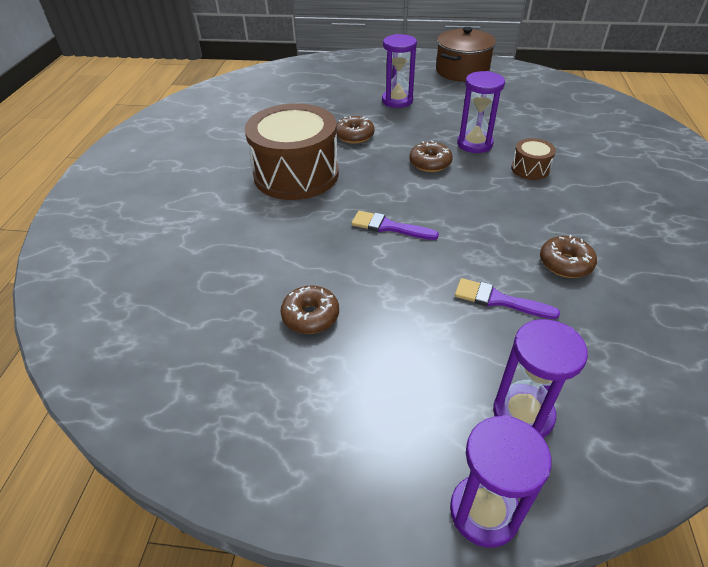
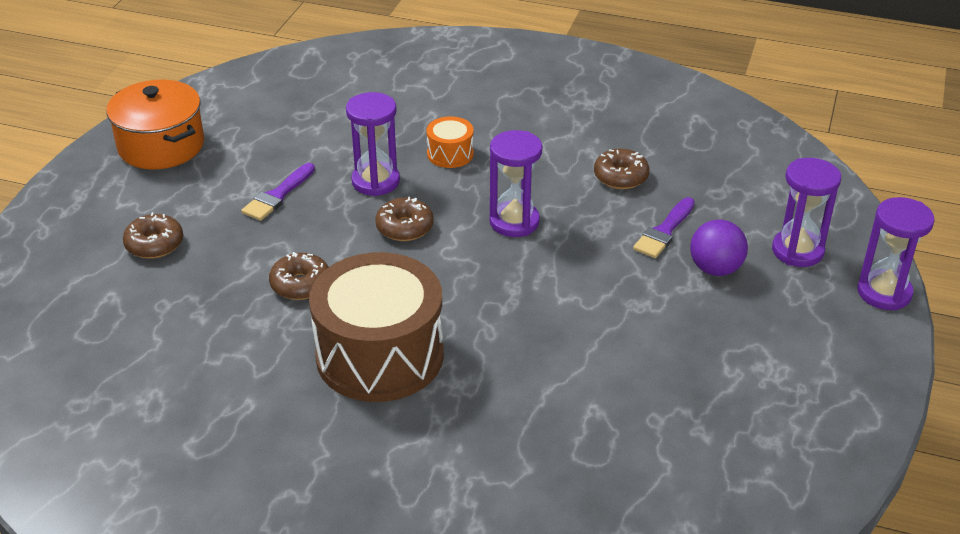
camera: 80 degrees left, 5 degrees down
(310, 316) = (666, 367): brown donut -> brown donut (154, 244)
(389, 227) = (528, 285): purple brush -> purple brush (278, 195)
(397, 101) = (217, 226): purple hourglass -> purple hourglass (514, 222)
(459, 342) = (715, 269): none -> purple ball
(462, 71) = (161, 146): brown pot -> orange pot
(530, 169) = (450, 154): brown drum -> orange drum

